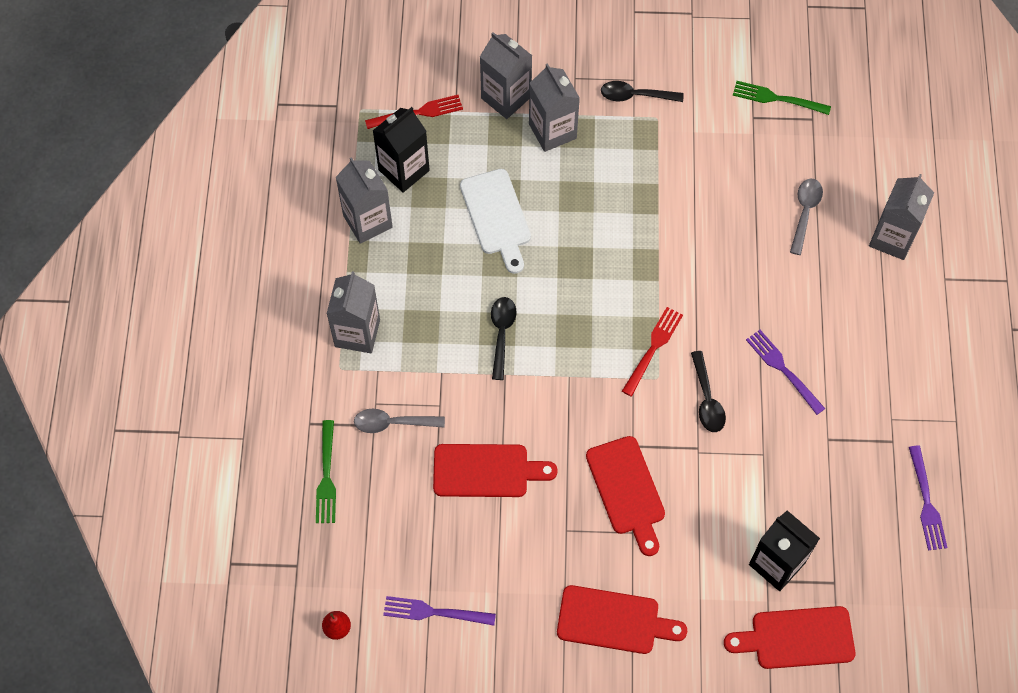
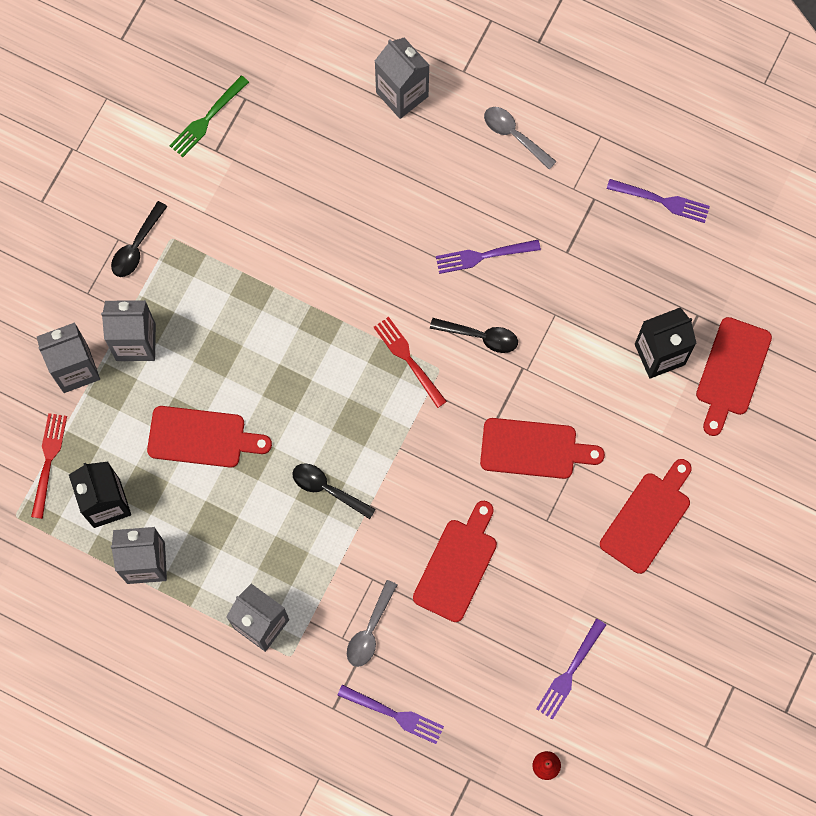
camera: 65 degrees left, 10 degrees up
(326, 476) = (394, 714): green fork -> purple fork
(497, 216) = (202, 437): white cutting board -> red cutting board
(805, 212) = (338, 156): grey spoon -> grey spoon (514, 135)

